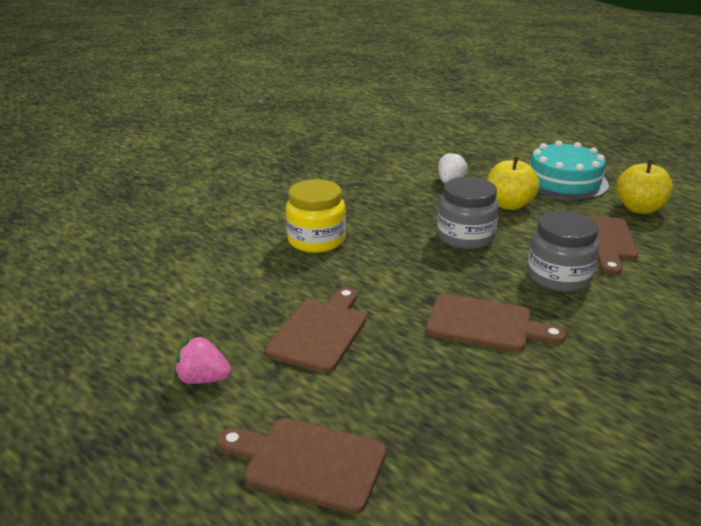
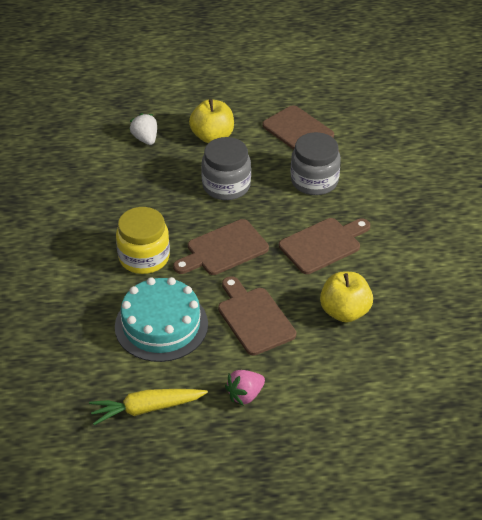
camera: 50 degrees left, 15 degrees up
(124, 327) = (146, 409): none -> yellow carrot
(308, 463) = (358, 387): brown cutting board -> brown cutting board (223, 249)
(564, 181) = (215, 88): turquoise cake -> turquoise cake (161, 325)
(639, 209) = (287, 87): yellow apple -> yellow apple (344, 312)

